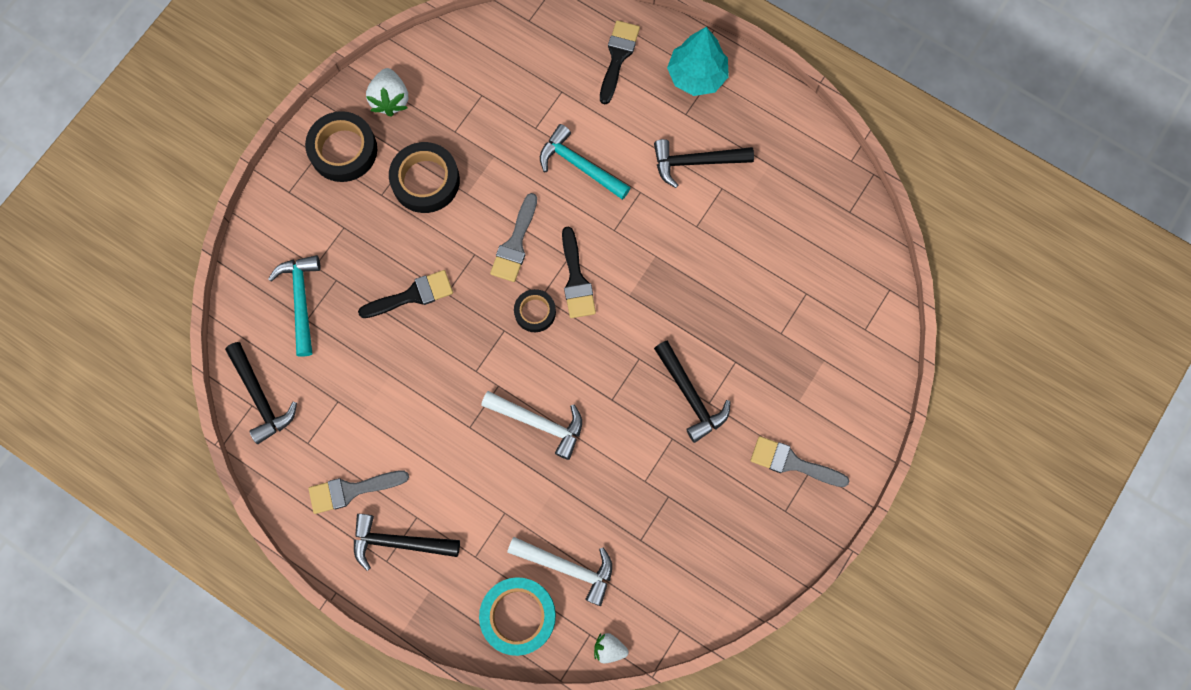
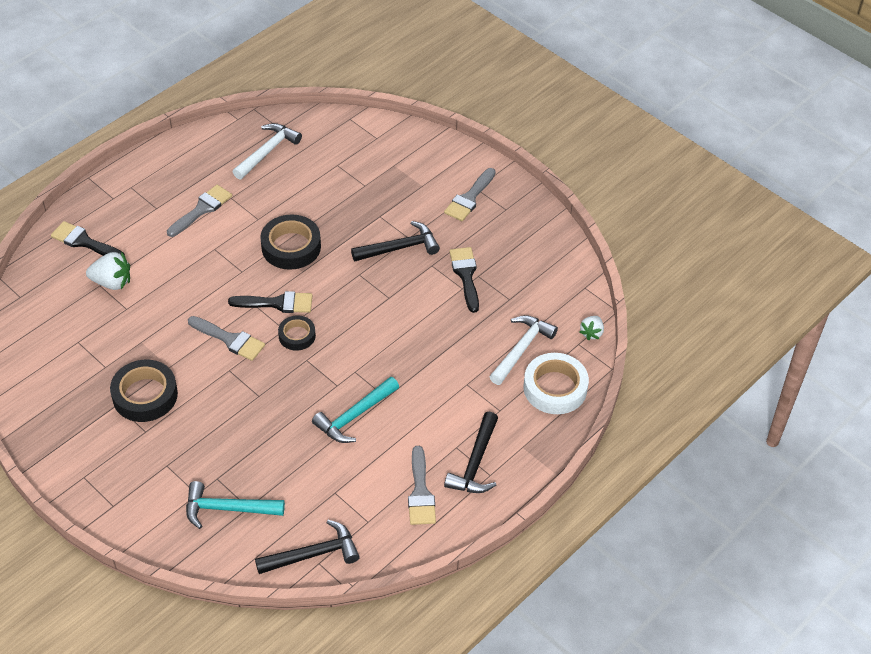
camera: 80 degrees left, 25 degrees down
(343, 150) = (88, 455): black tape -> black tape (291, 247)
(390, 100) = (52, 410): white strawberry -> white strawberry (112, 282)
(412, 295) = (252, 421): black brush -> black brush (465, 275)
(518, 616) = (555, 388): turquoise tape -> white tape
(539, 423) = (395, 348): white hammer -> white hammer (267, 151)
(579, 165) = (174, 284): turquoise hammer -> turquoise hammer (354, 416)
(695, 162) = (202, 209): black hammer -> grey brush
(696, 75) = (125, 195): turquoise tree -> none

